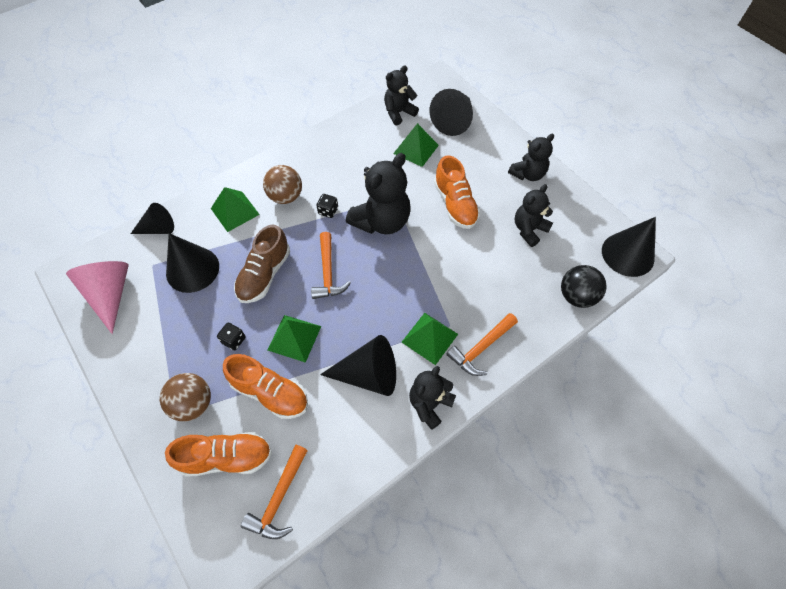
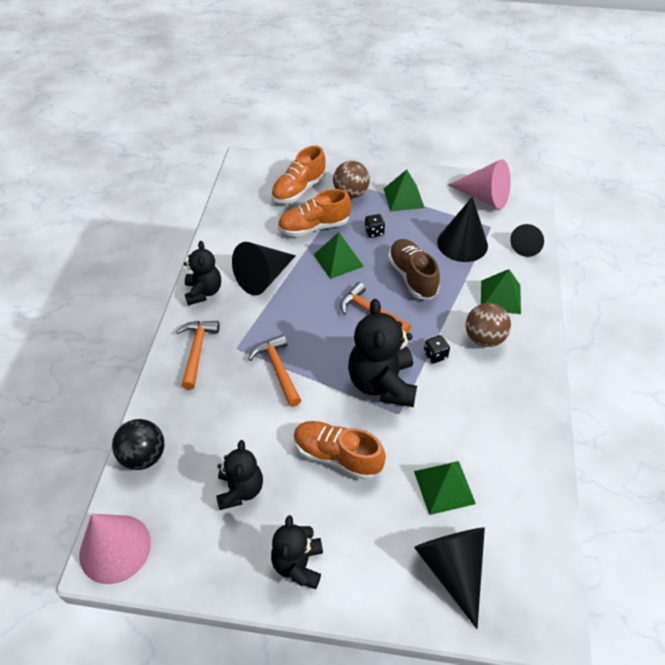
camera: 135 degrees right, 10 degrees down
(279, 498) = (248, 196): orange hammer -> orange hammer (278, 369)
(399, 113) = (519, 520): black teddy bear -> none
(429, 338) = (243, 328): green pyramid -> green pyramid (403, 198)
(627, 254) = (115, 548): black cone -> pink cone

